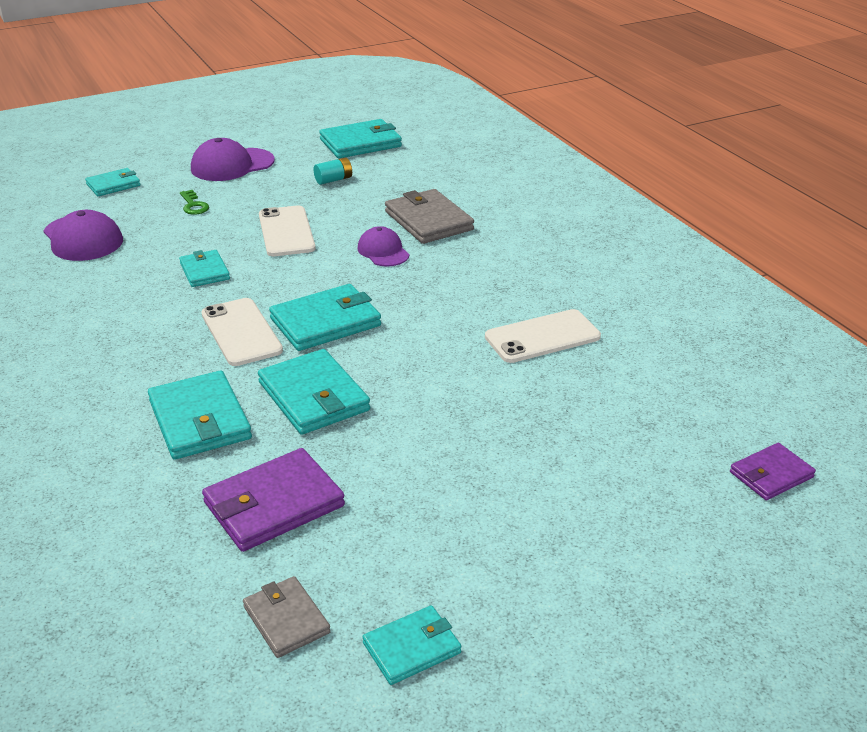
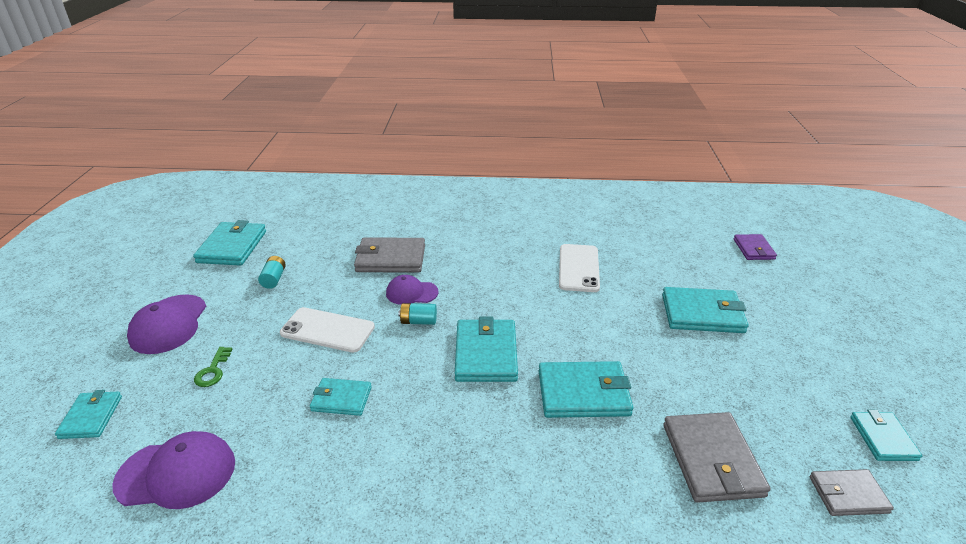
camera: 60 degrees left, 0 degrees up
(194, 205) = (213, 371): green key -> green key turned 90 degrees clockwise
(200, 420) = (577, 472): turquoise wallet -> turquoise wallet (702, 314)
(241, 332) = (462, 405): white phone -> none
(273, 504) = (712, 460): purple wallet -> grey wallet
(341, 270) = (418, 321): none -> turquoise battery

